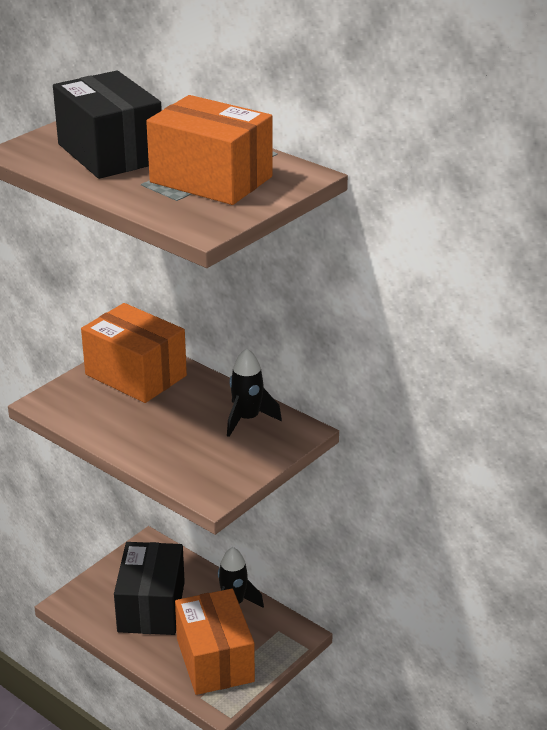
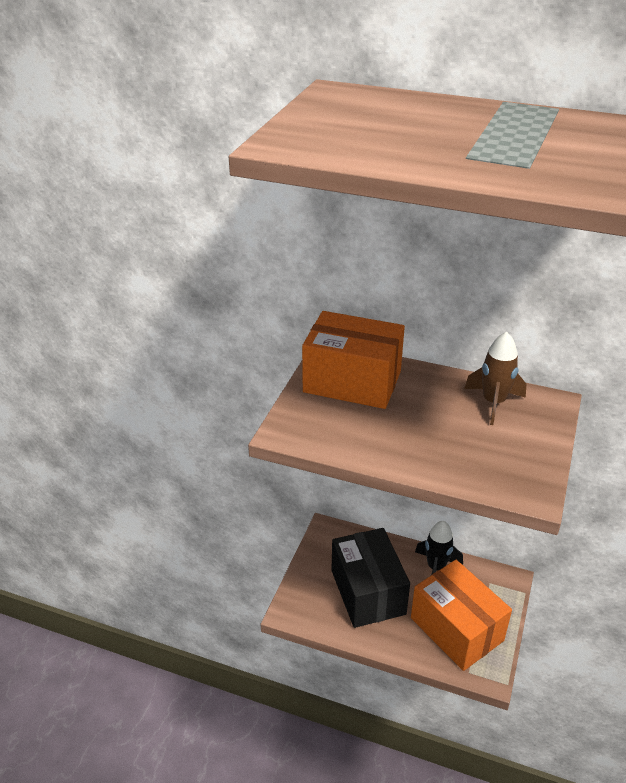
camera: 20 degrees left, 5 degrees up
(110, 153) = (388, 132): black box -> none
(211, 179) = (534, 142): orange box -> none
(247, 419) = (493, 403): black rocket -> brown rocket

